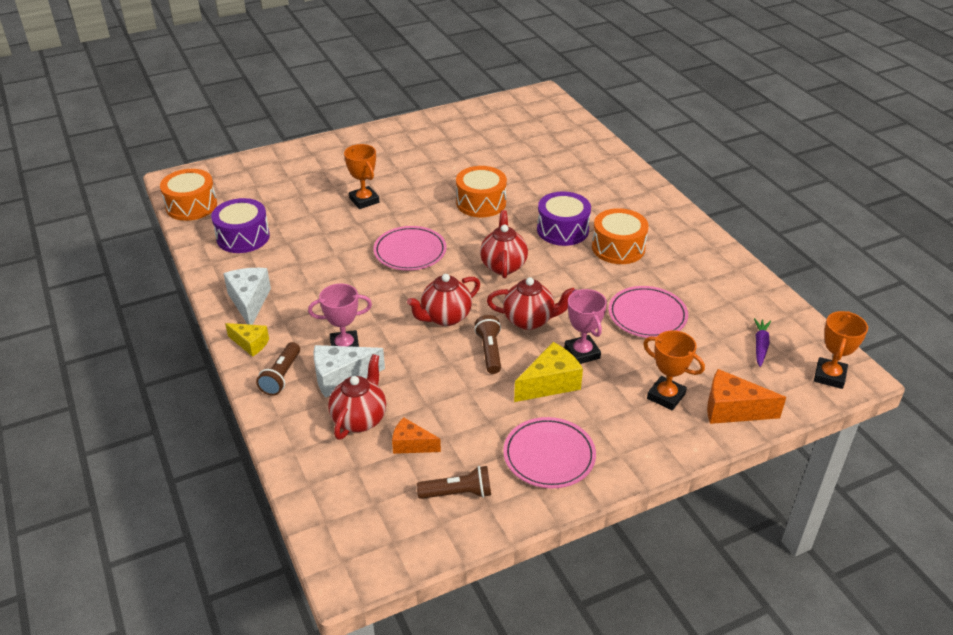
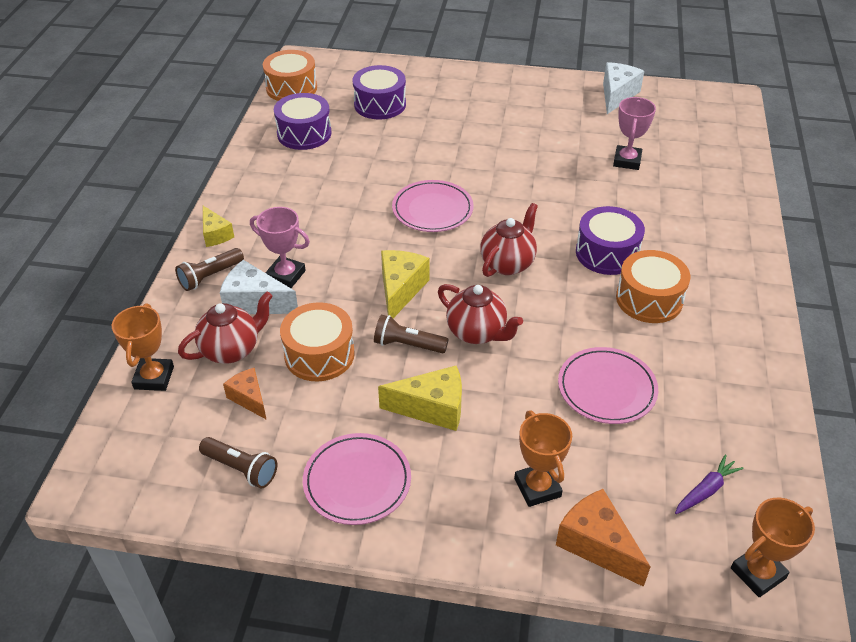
camera: 35 degrees right, 5 degrees up
(249, 302) = (251, 196): white cheese -> white cheese (617, 95)
(285, 191) = (380, 104): none -> purple drum
(364, 200) = (440, 141): orange trophy -> orange trophy (154, 378)
(445, 317) = (400, 290): red teapot -> yellow cheese
(481, 203) = (550, 189): orange drum -> orange drum (319, 354)
(489, 351) = (407, 345): brown flashlight -> brown flashlight turned 105 degrees counterclockwise
(582, 353) = (495, 393): pink trophy -> pink trophy (627, 161)

